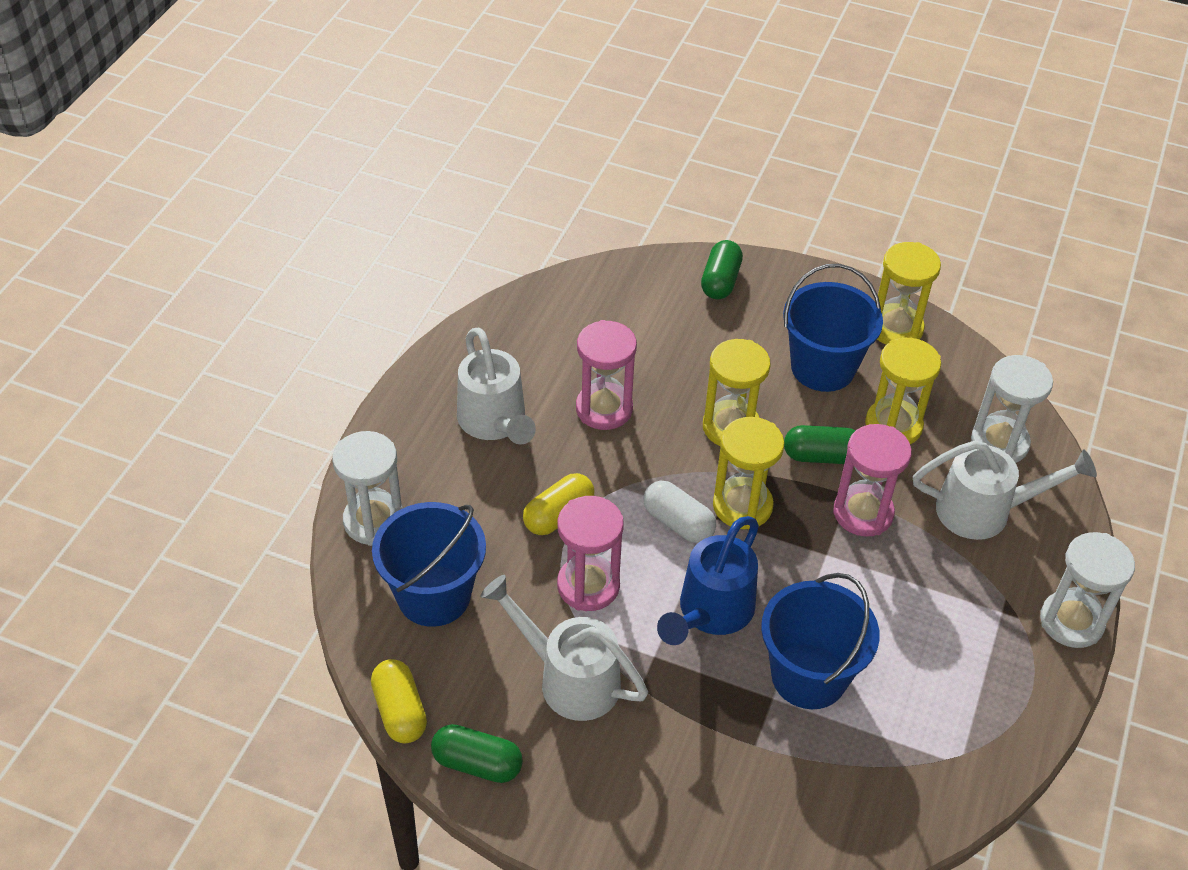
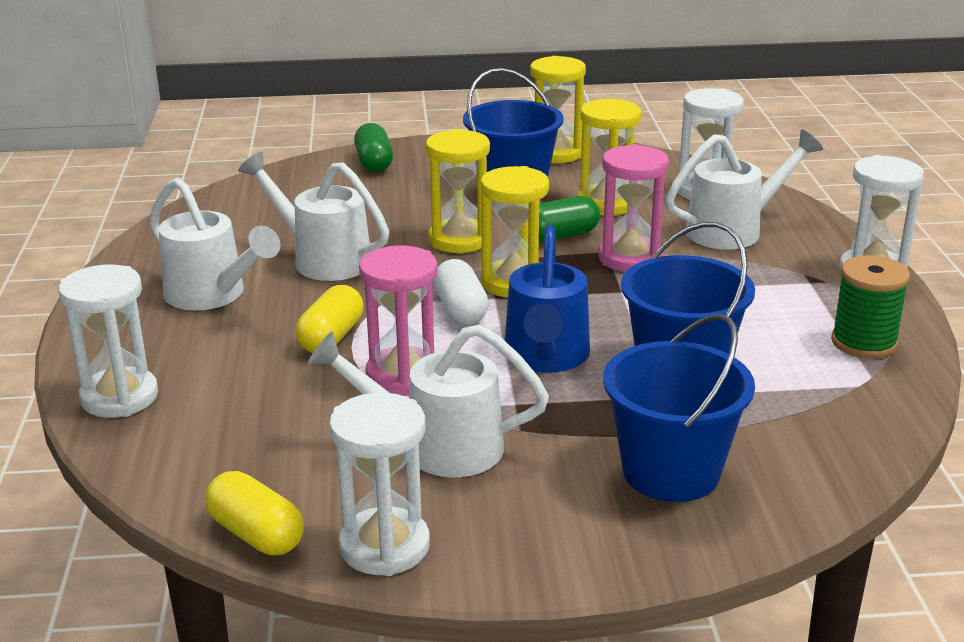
camera: 25 degrees left, 20 degrees down
(434, 595) = (232, 432): blue bucket -> blue bucket (671, 472)
(477, 764) = (384, 546): green capsule -> white hourglass
(604, 409) = (323, 259): pink hourglass -> white watering can
(678, 523) = (460, 310): white capsule -> white capsule turned 60 degrees clockwise
(989, 710) = (864, 343): none -> green spool

